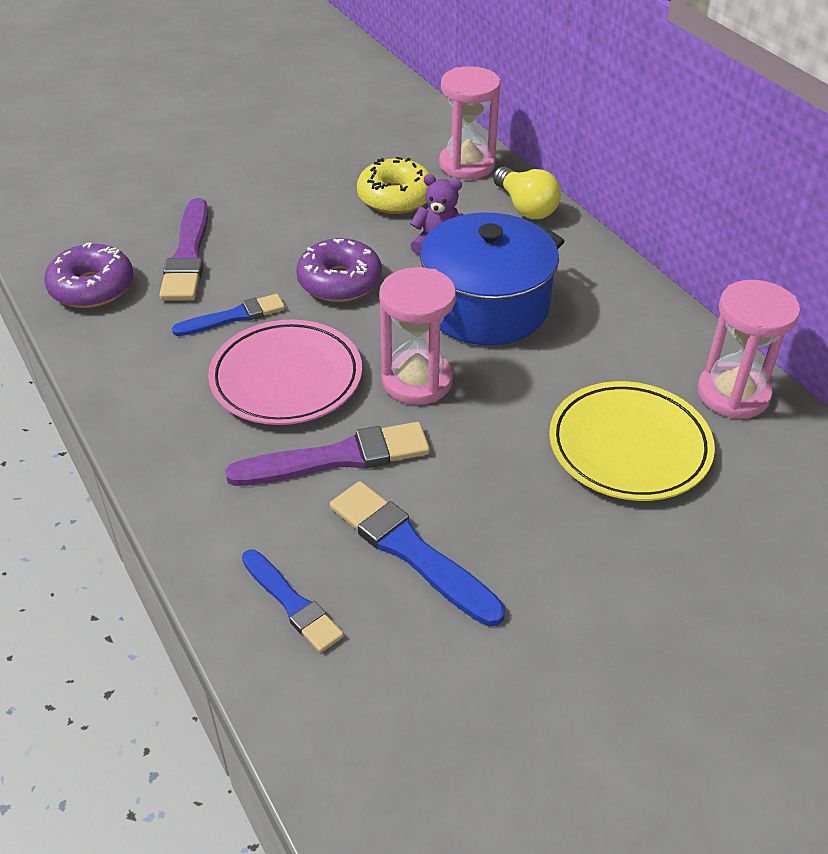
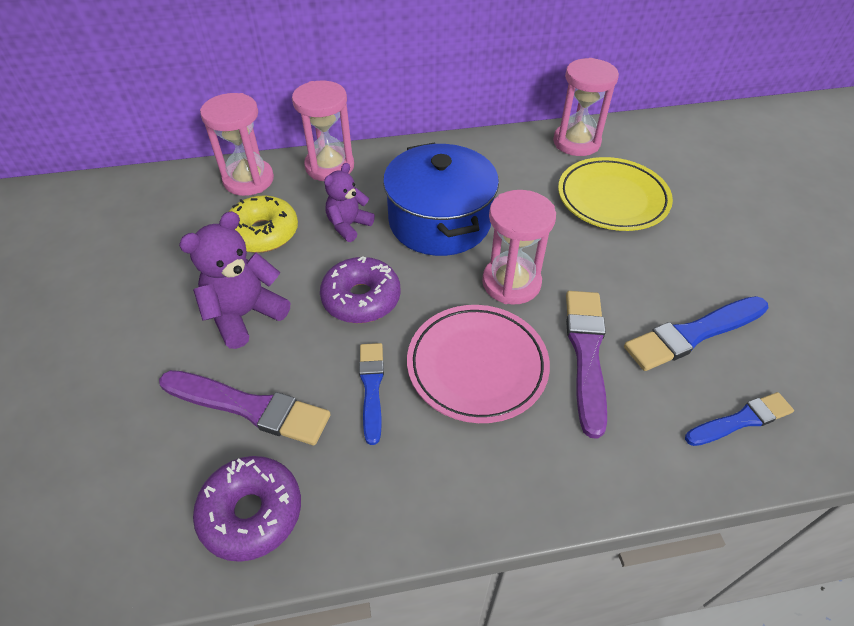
camera: 70 degrees left, 5 degrees up
(286, 221) = (245, 315): none -> purple teddy bear
(525, 207) = (329, 166): yellow light bulb -> pink hourglass

